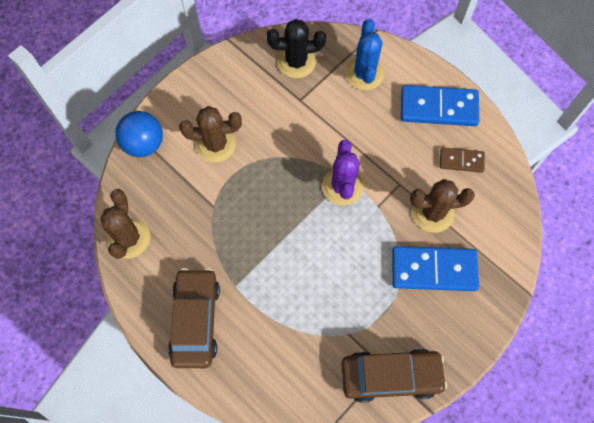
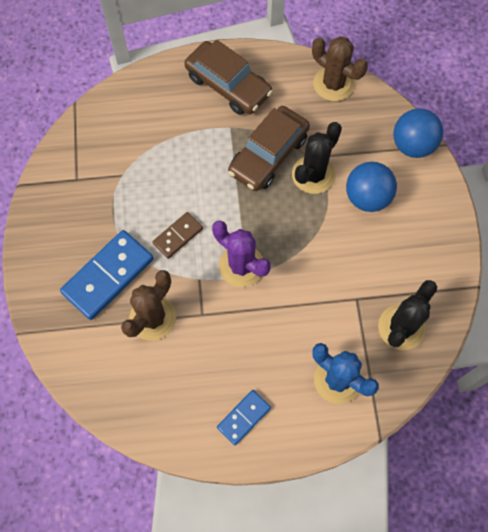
camera: 130 degrees right, 0 degrees up
(216, 144) = (367, 197): brown cactus -> blue ball
(227, 193) = (313, 175): none -> black cactus
(391, 376) = (66, 178): brown car -> brown car (268, 155)
(438, 107) = (244, 418): blue domino -> blue domino, size x0.55
(461, 161) = (175, 388): brown domino -> brown domino (178, 236)

